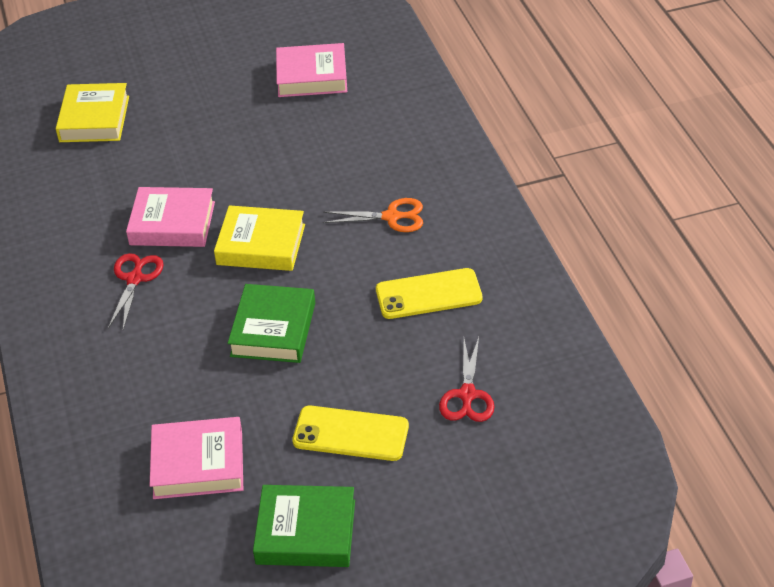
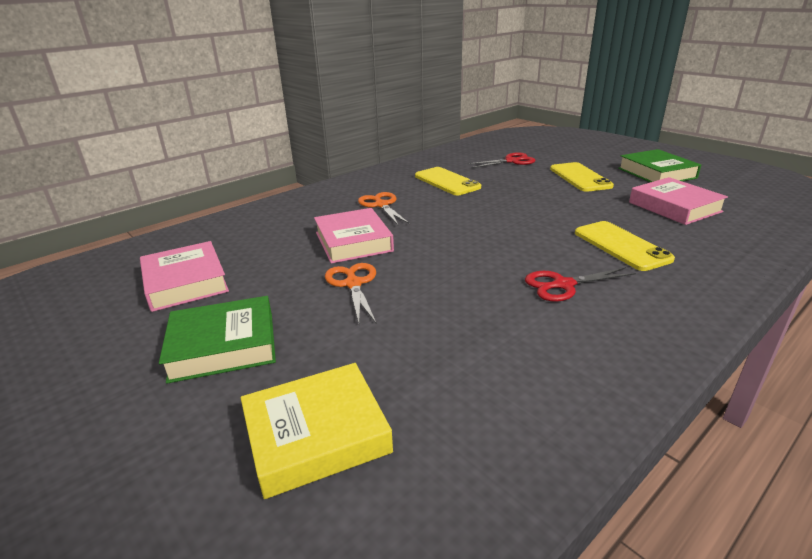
camera: 115 degrees left, 15 degrees down
(159, 356) = (621, 246): none -> yellow phone
(172, 223) = (472, 290): pink book -> pink book (353, 242)
(236, 162) = (353, 284): none -> orange scissors
(261, 244) = (456, 241): yellow book -> none
(273, 329) = (536, 215): green book -> green book (223, 346)

